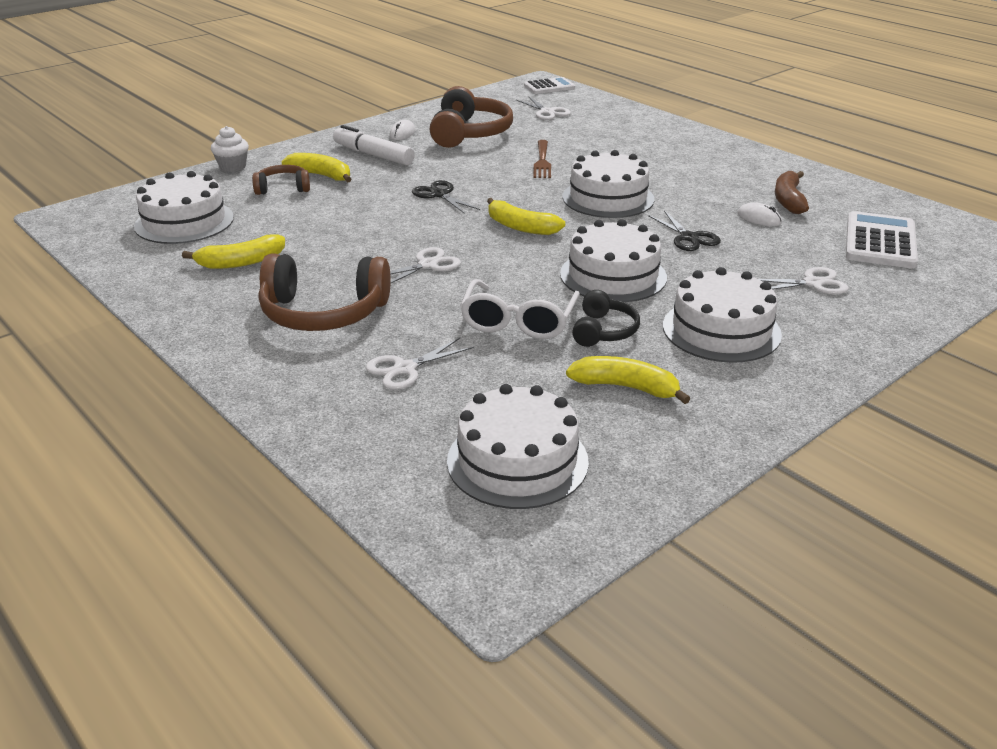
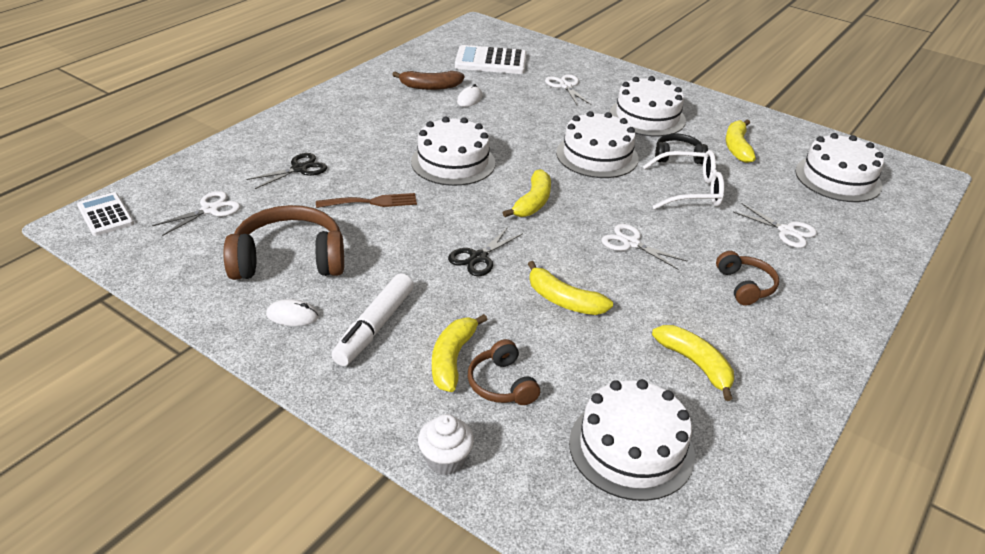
camera: 105 degrees left, 5 degrees up
(323, 313) = (745, 286): brown headphones -> brown headphones, size x0.55
(360, 221) = (564, 300): none -> yellow banana
(689, 238) = (517, 126): black scissors -> black scissors (299, 169)

